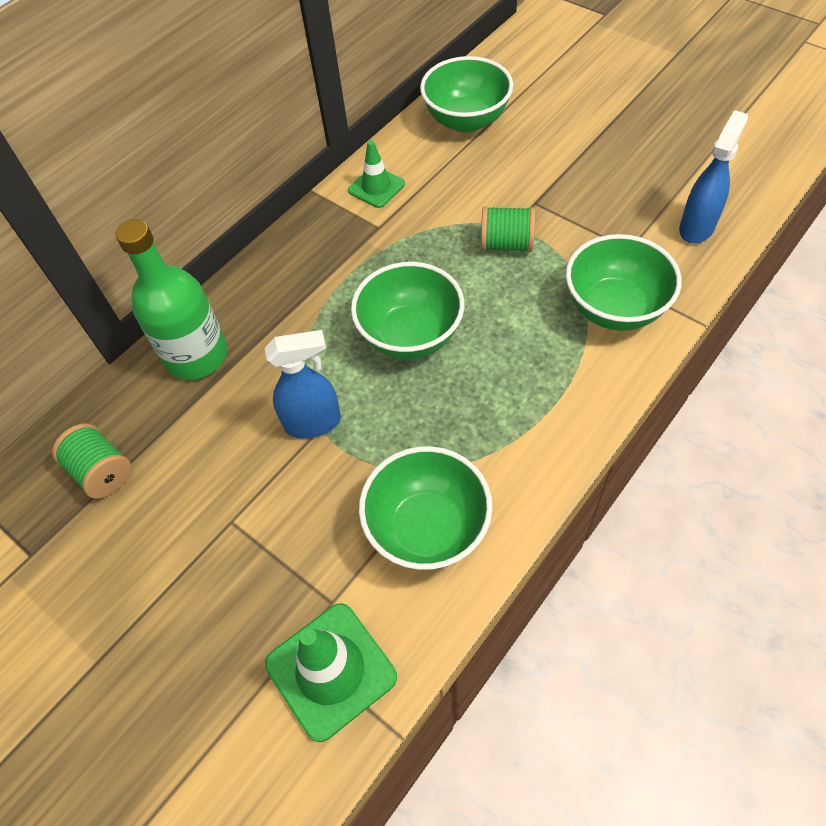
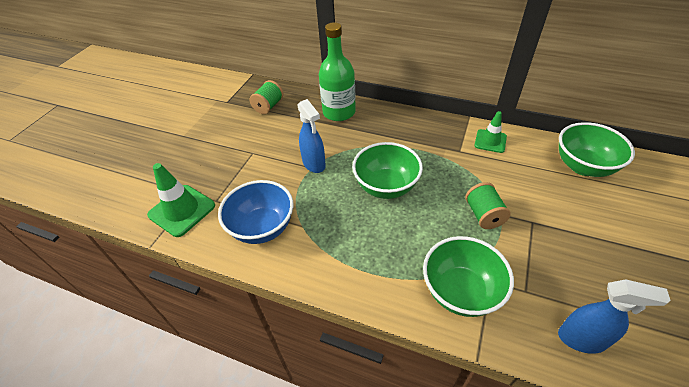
camera: 70 degrees right, 10 degrees down
(427, 528) = (262, 228): green bowl -> blue bowl

